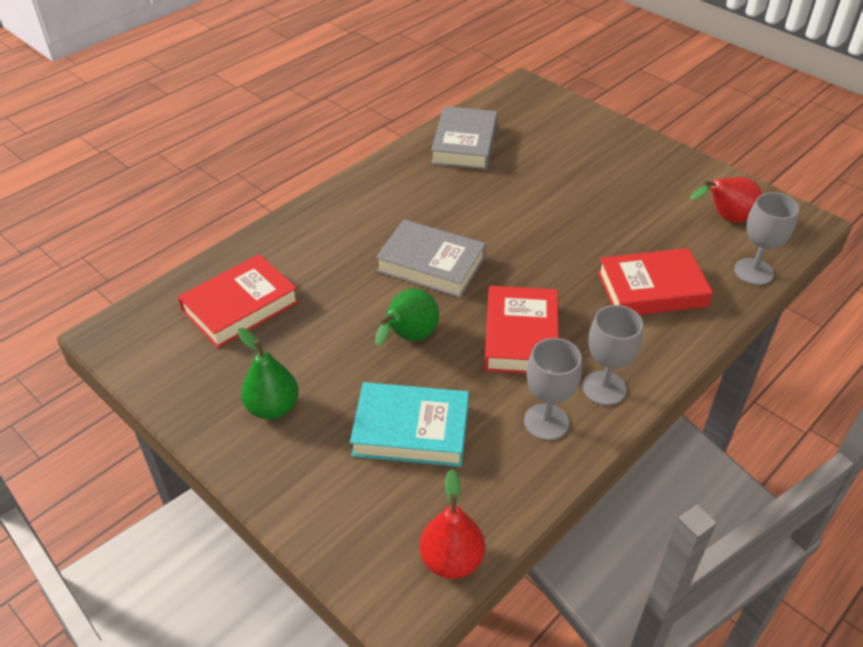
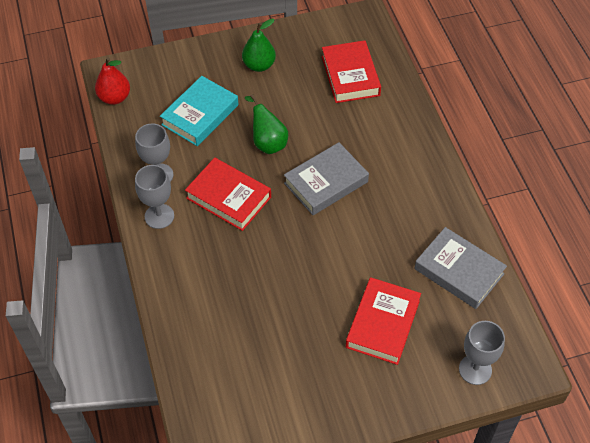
camera: 120 degrees right, 10 degrees up
(651, 289) = (215, 295): red book -> red book (383, 324)
(725, 218) = (250, 401): red pear -> none
(753, 271) = (185, 374): grey goblet -> grey goblet (475, 369)

